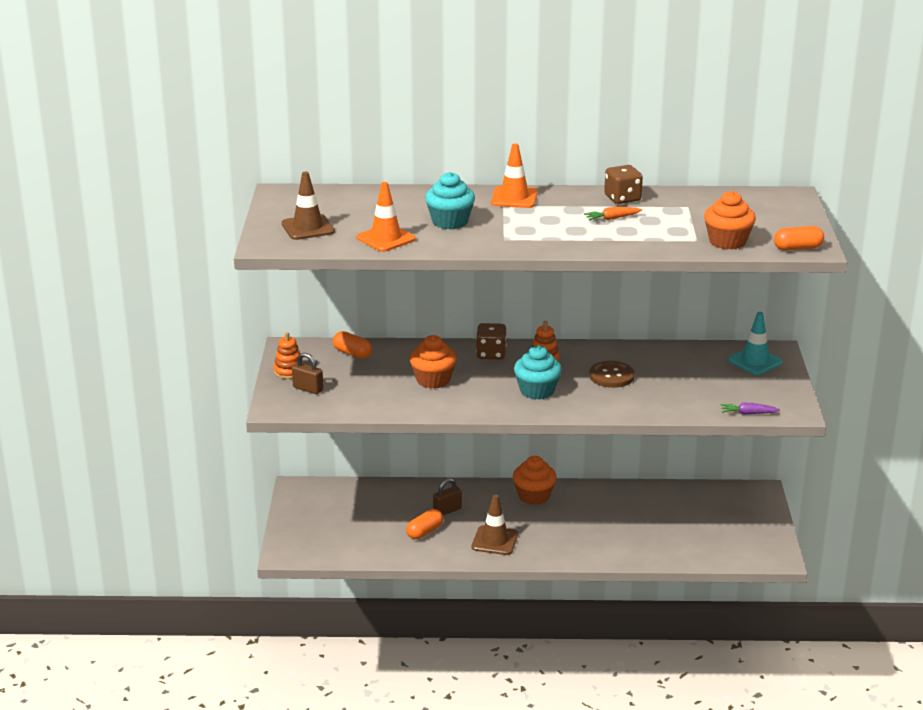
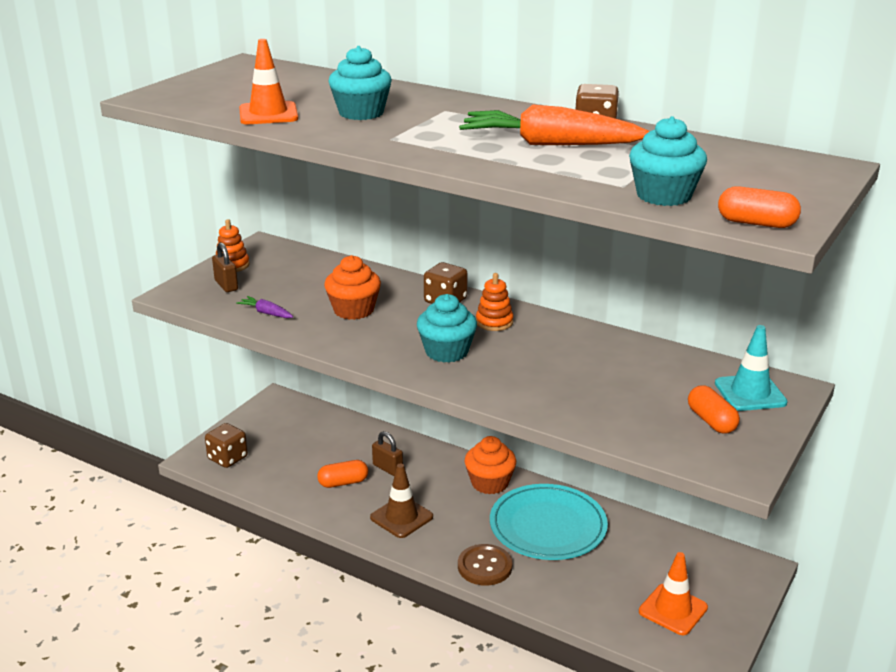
camera: 30 degrees right, 0 degrees up
(308, 228) = (213, 92): brown traffic cone -> none
(311, 545) = (227, 458): none -> brown dice
(352, 353) = (311, 264): orange capsule -> orange capsule (711, 421)
(447, 510) = (387, 468): brown padlock -> brown padlock turned 45 degrees clockwise
(514, 198) = (469, 106): orange traffic cone -> orange traffic cone (673, 609)
(603, 511) = (548, 526): none -> turquoise plate
(611, 376) = (550, 360): brown button -> brown button (484, 566)
(612, 218) = (550, 144): orange carrot -> orange carrot, size x2.33
(727, 241) = (664, 195): orange cupcake -> turquoise cupcake
(748, 413) = (673, 454): purple carrot -> purple carrot (266, 313)

